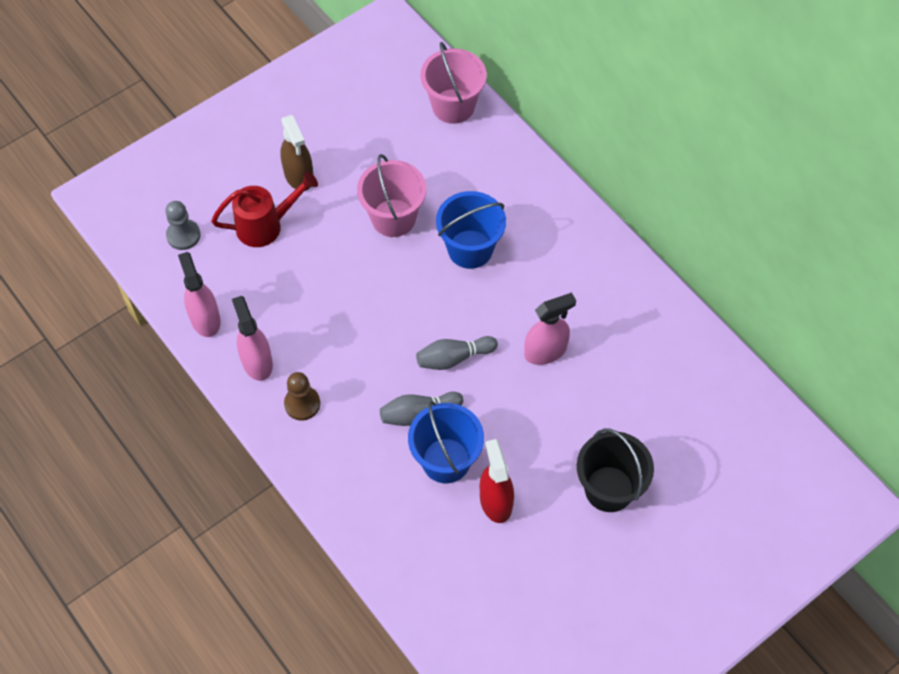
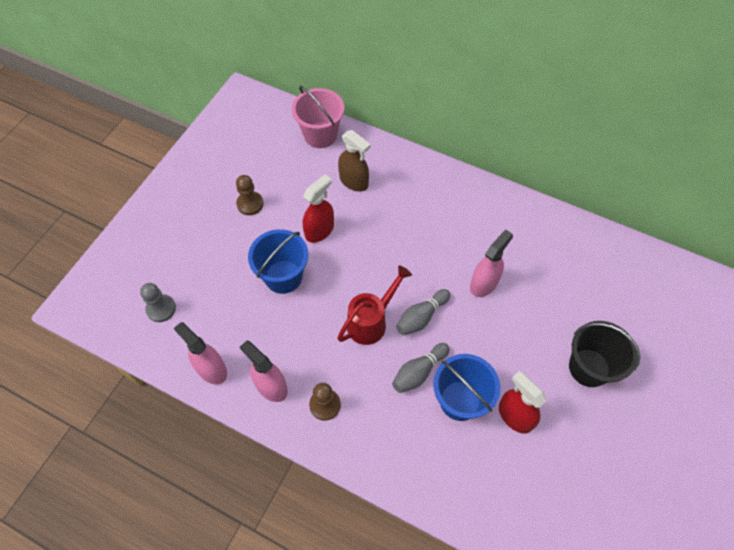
camera: 25 degrees left, 0 degrees up
(265, 226) = (224, 275): red watering can -> red watering can (371, 322)
(299, 176) = (231, 227): brown spray bottle -> brown spray bottle (354, 181)
(332, 157) = (250, 204): none -> brown pawn
(393, 218) = (319, 230): pink bucket -> red spray bottle
(470, 249) = (388, 231): blue bucket -> blue bucket (283, 276)

